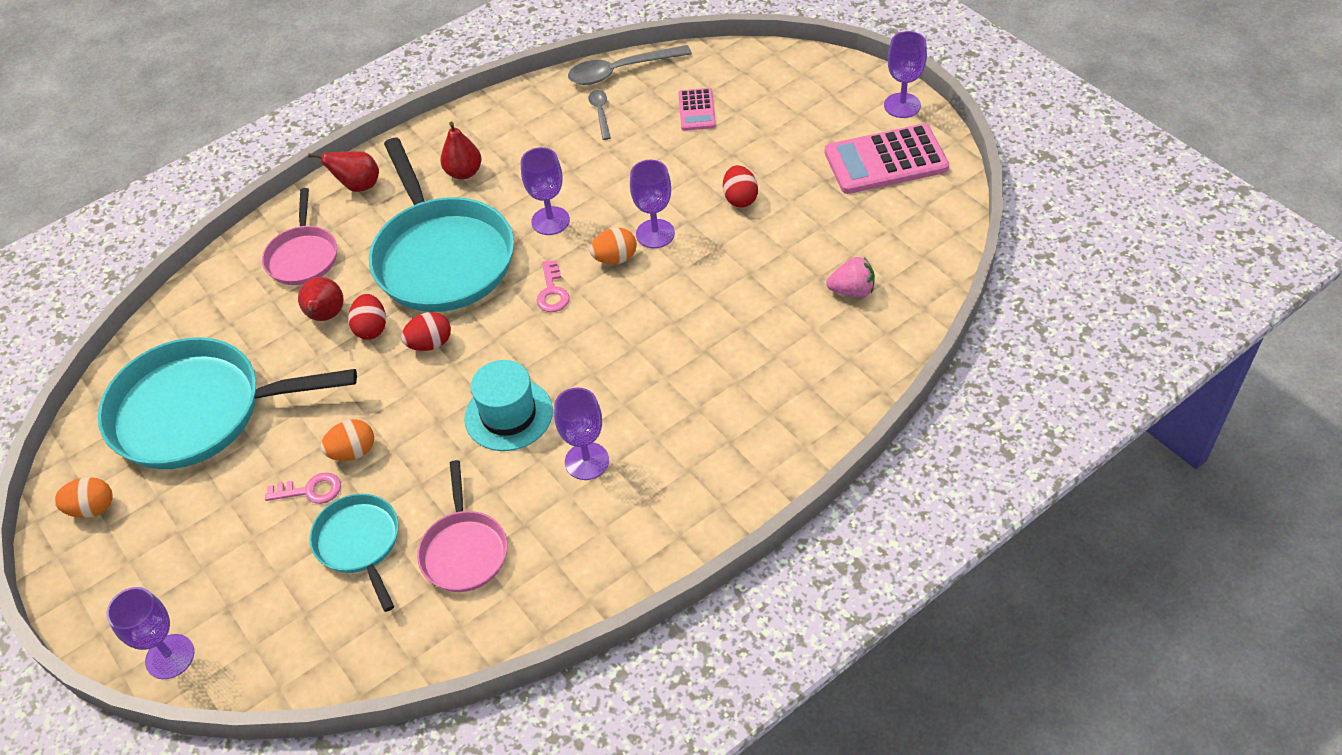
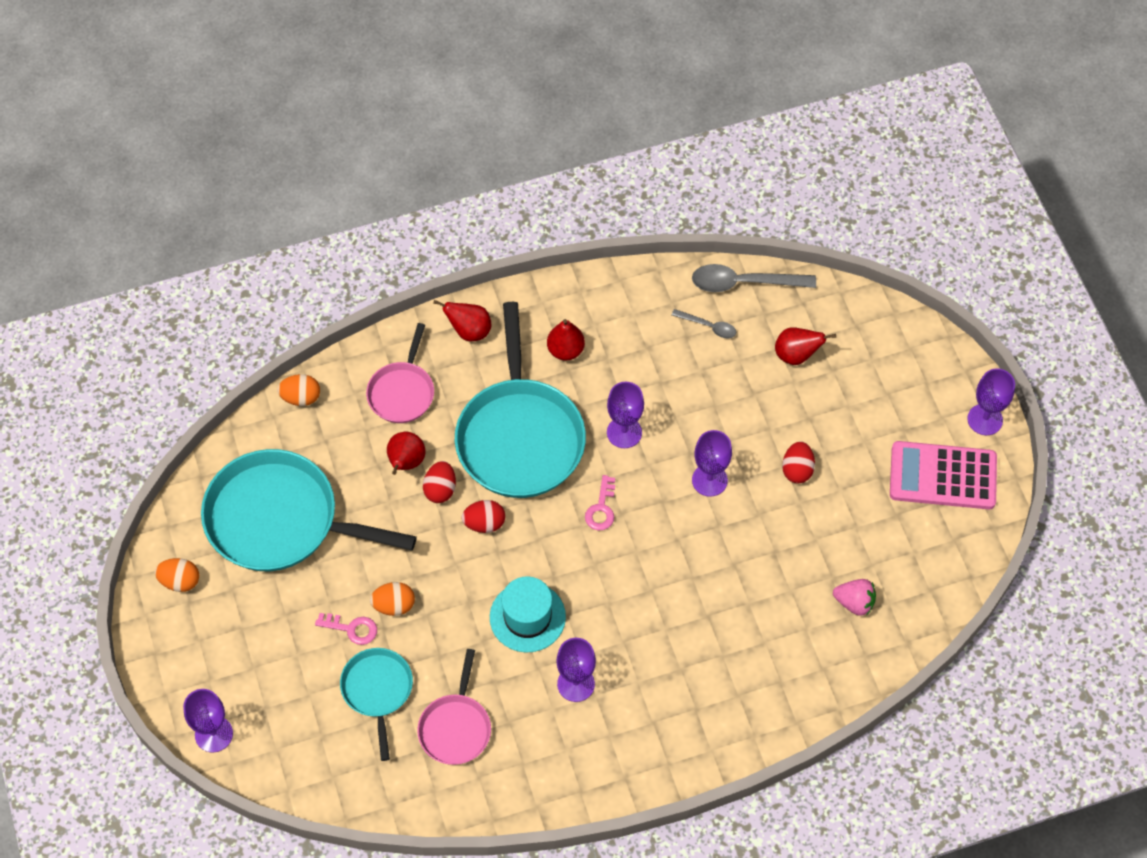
camera: 15 degrees right, 10 degrees up
(600, 113) = (708, 326): grey spoon -> grey spoon turned 105 degrees clockwise
(615, 258) = (666, 493): orange egg -> orange egg (301, 397)
(696, 110) = (796, 355): pink calculator -> red pear

